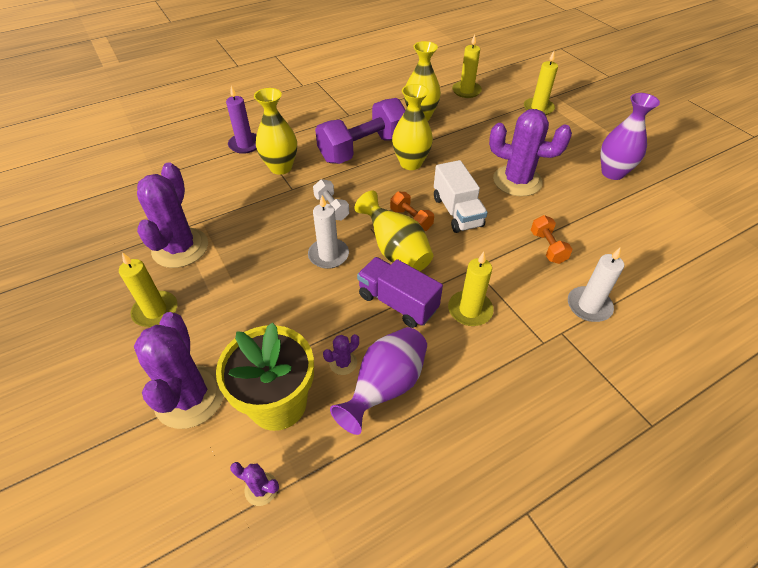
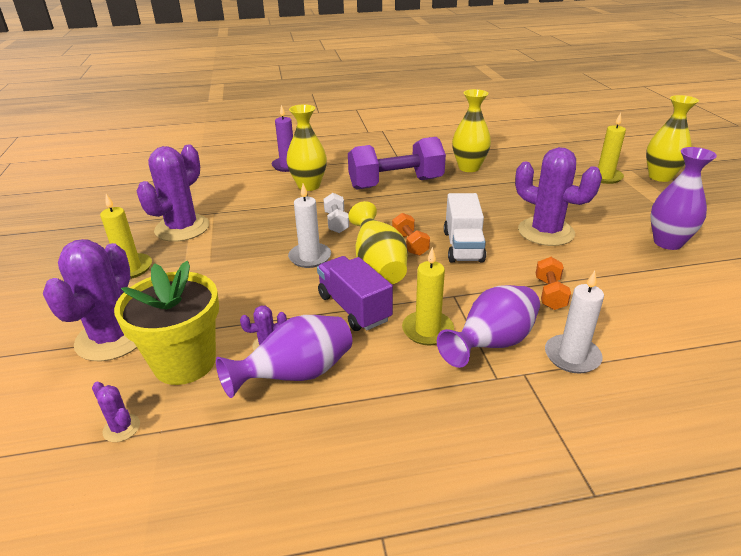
camera: 20 degrees right, 15 degrees down
(411, 163) = (437, 201): yellow vase -> yellow vase (660, 177)
(466, 91) = (530, 154): yellow candle -> none
(526, 310) = (492, 344): none -> purple vase

